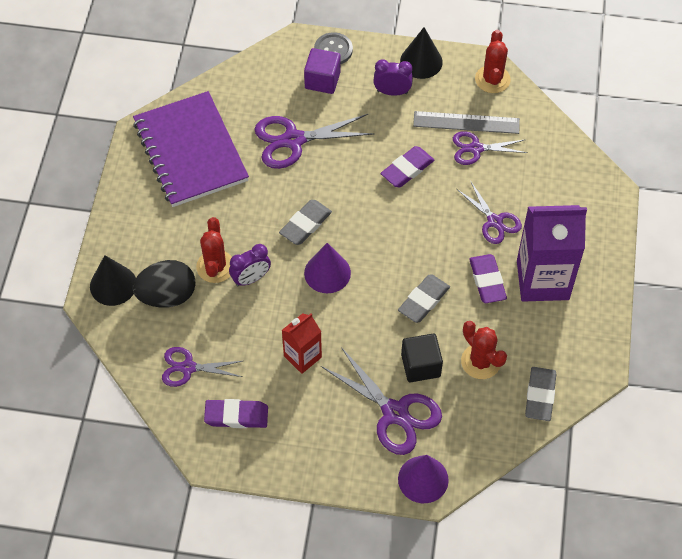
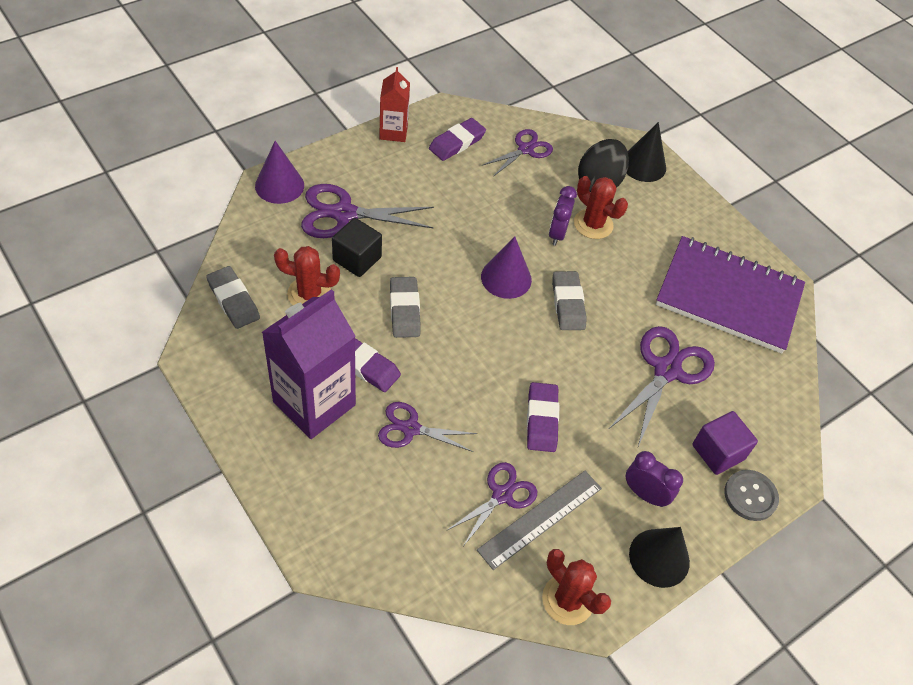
camera: 130 degrees right, 5 degrees down
(302, 357) = (455, 206): red carton -> red carton (393, 132)
(392, 92) = (645, 494): purple clock -> purple clock turned 105 degrees counterclockwise

